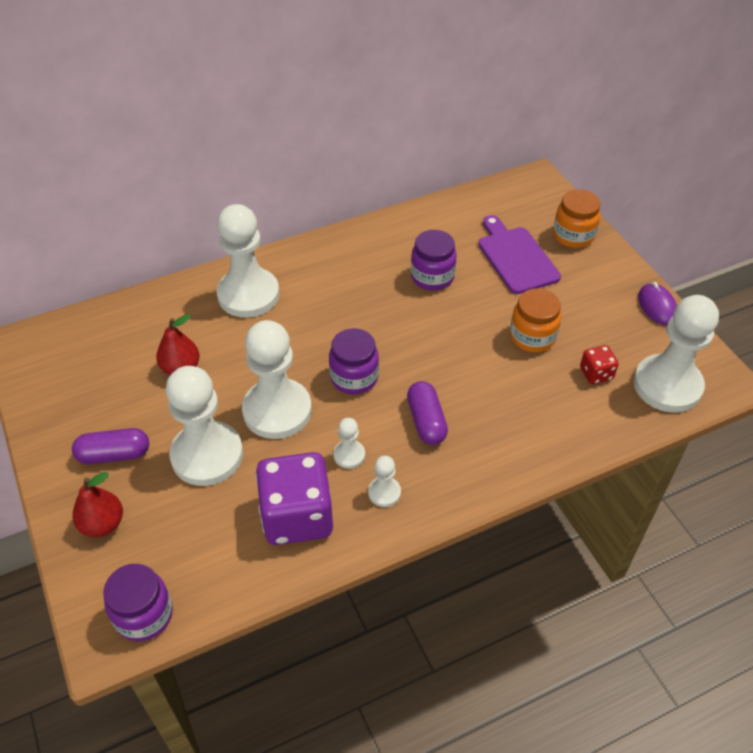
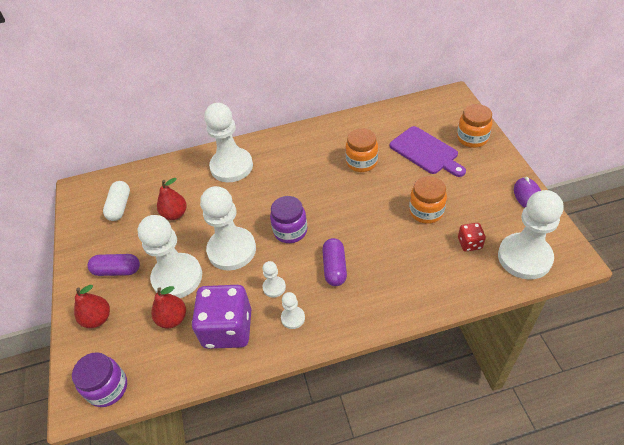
camera: 15 degrees right, 0 degrees up
(93, 364) = (120, 206): none -> white capsule
(215, 512) = (173, 319): none -> red pear
(432, 277) = (361, 162): purple jar -> orange jar
(516, 257) = (426, 152): purple cutting board -> purple cutting board turned 150 degrees clockwise

